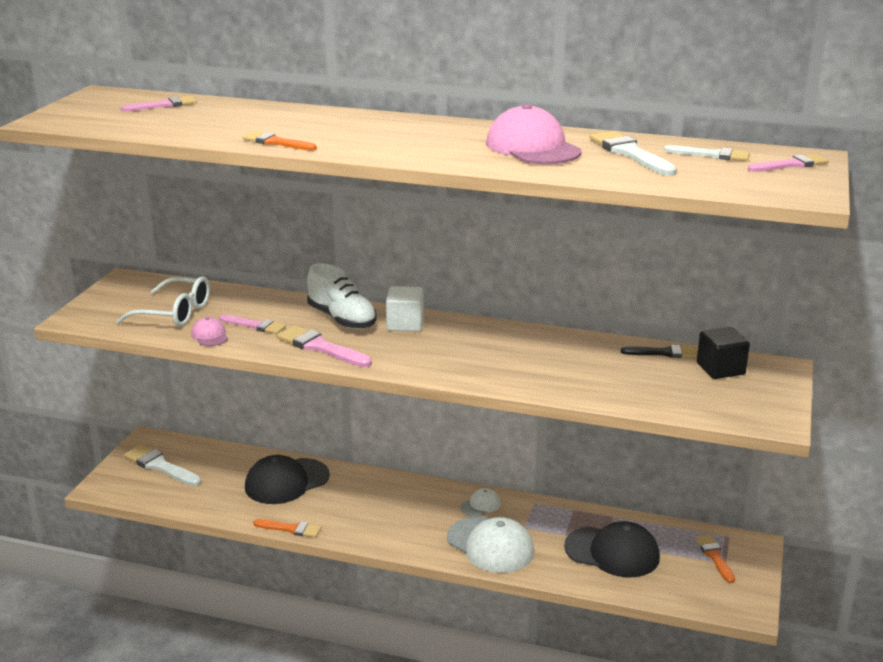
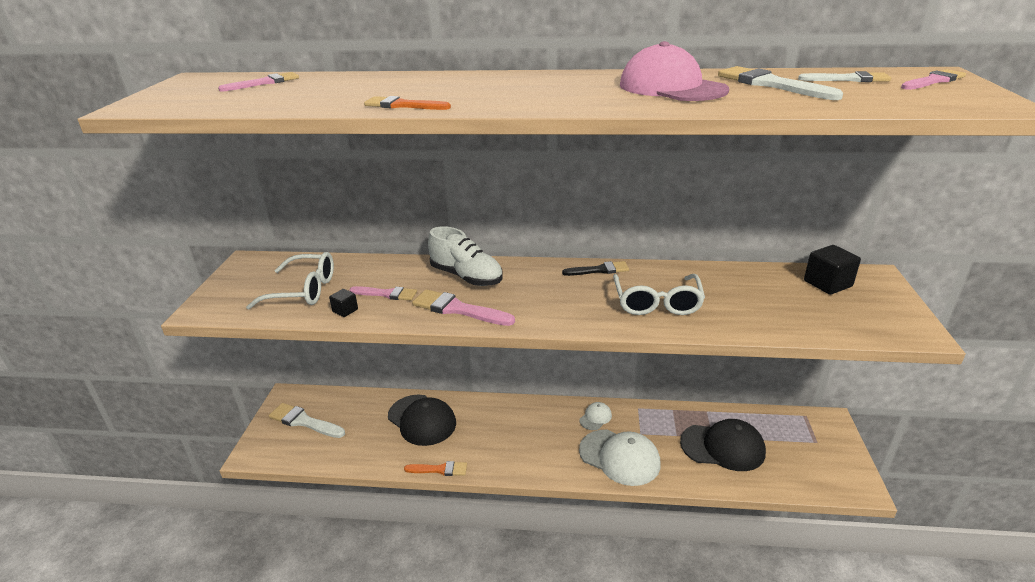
camera: 10 degrees left, 5 degrees up
(210, 335) = (345, 310): pink cap -> black cube
(286, 481) = (422, 420): black cap -> black cap turned 90 degrees counterclockwise
(405, 324) = (526, 275): white cube -> none
(524, 365) = (657, 303): none -> white glasses
(664, 353) = (769, 274): black brush -> black brush (599, 270)
(714, 556) = (805, 437): orange brush -> none

